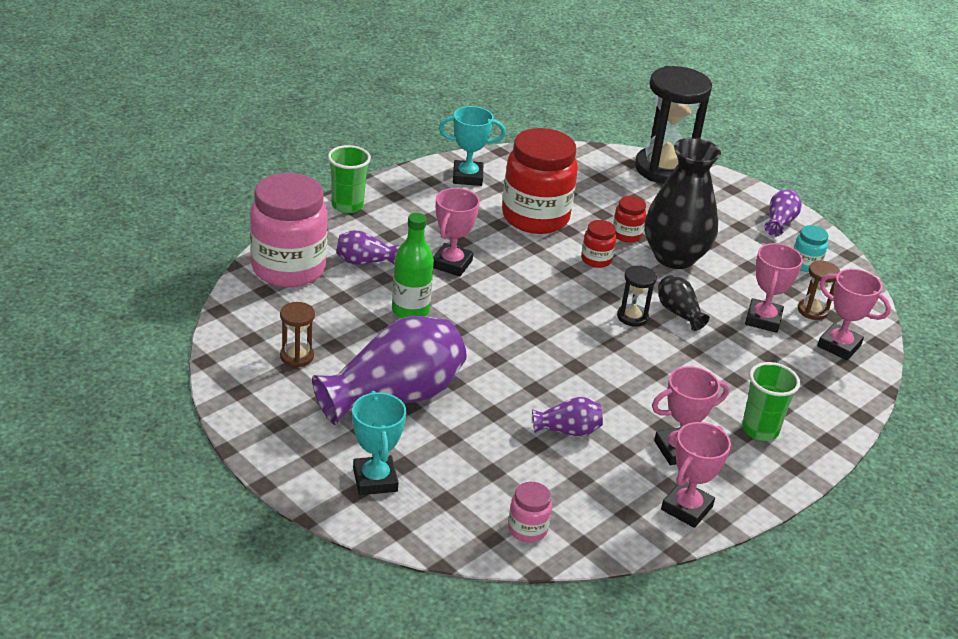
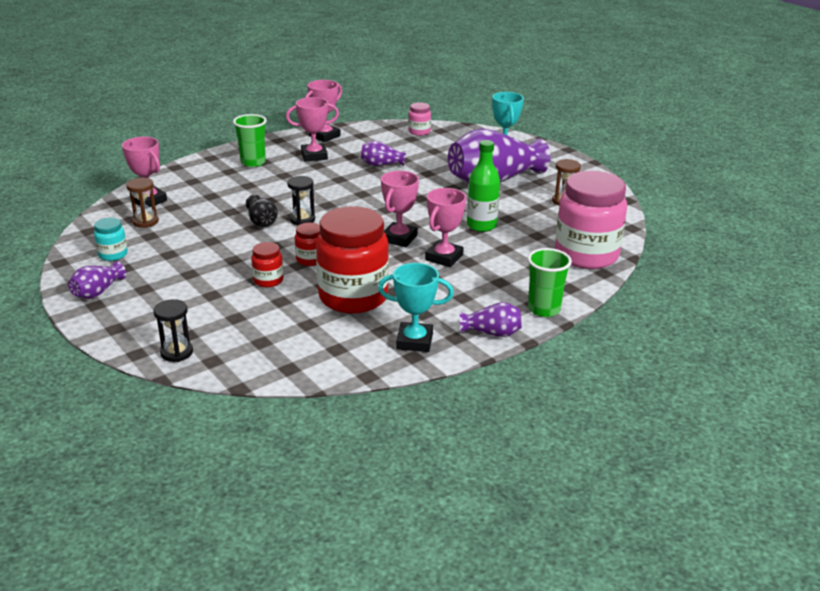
camera: 170 degrees left, 5 degrees down
(364, 261) = (522, 260): purple vase -> purple vase (492, 333)
(664, 169) = (177, 352): black hourglass -> black hourglass, size x0.45
(674, 257) = (234, 261): black vase -> none
(763, 319) = (194, 217): pink trophy -> pink trophy (399, 238)

